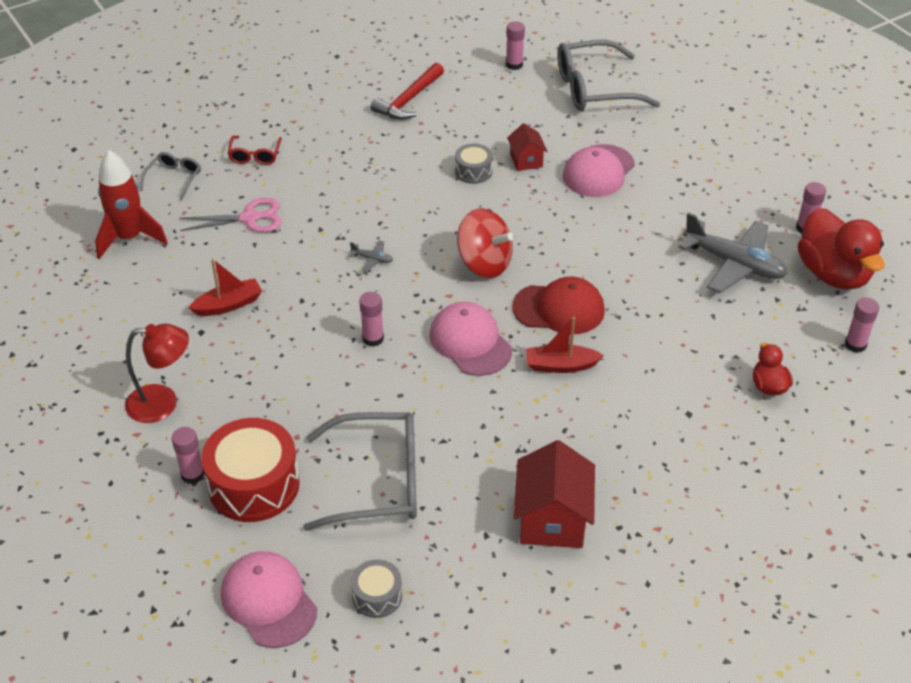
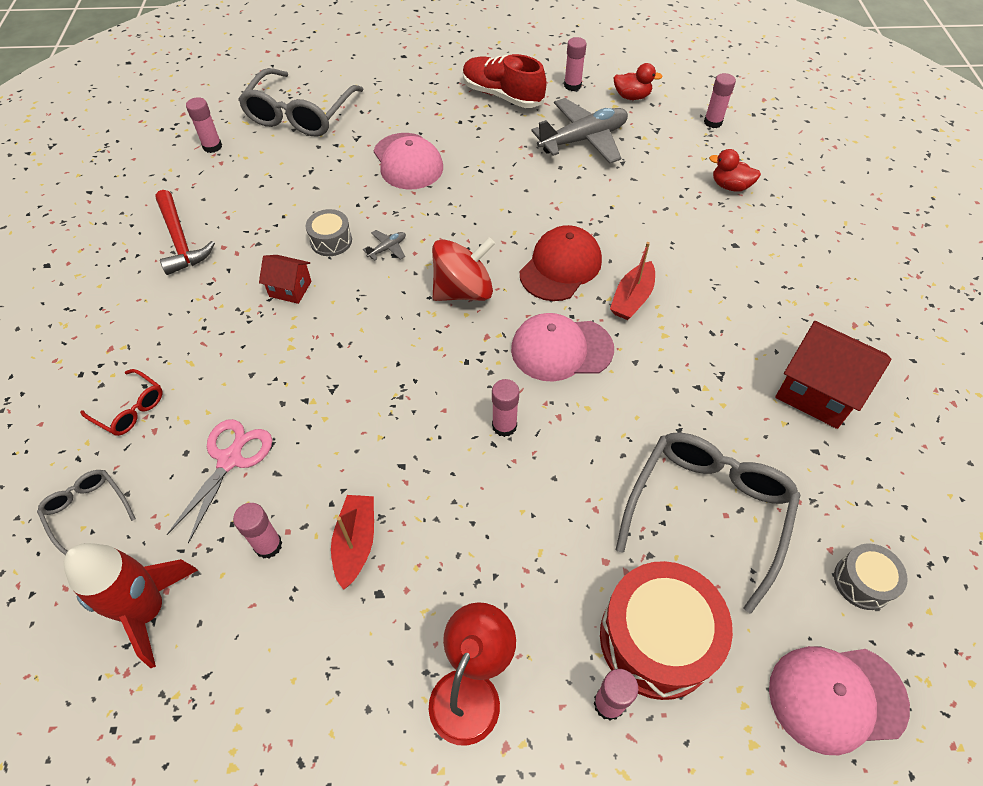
camera: 60 degrees left, 10 degrees up
(201, 266) = (268, 545): none -> pink glue stick
(372, 259) = (388, 375): grey plane -> grey plane (387, 248)
(526, 160) = (350, 199): red house -> red house (290, 289)
(741, 189) = (502, 95): none -> red shoe
(833, 274) = (632, 96): red duck -> red duck, size x0.49

